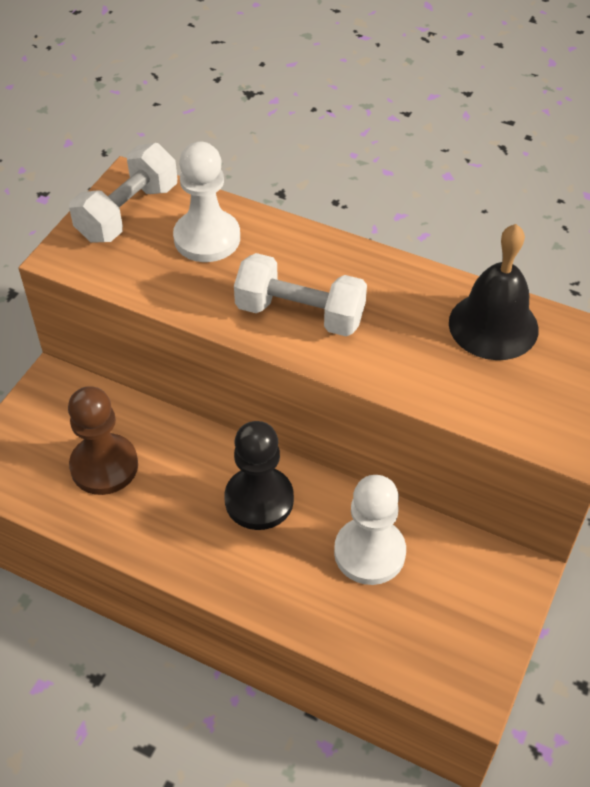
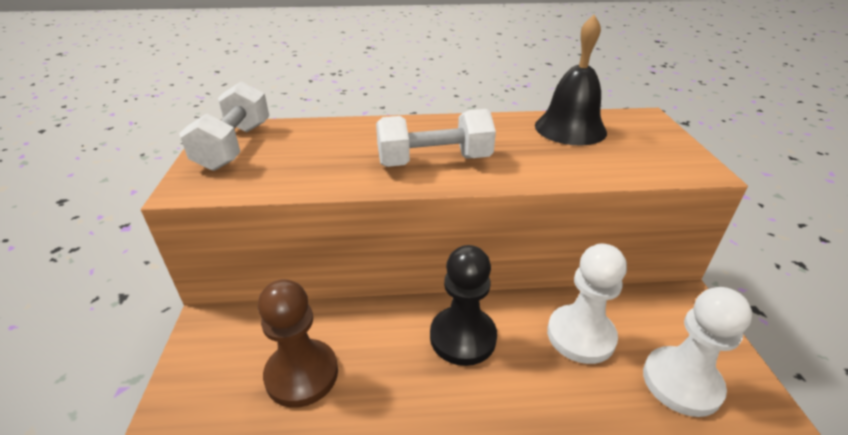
camera: 30 degrees left, 15 degrees down
(207, 238) = (317, 142): white pawn -> white pawn (681, 382)

